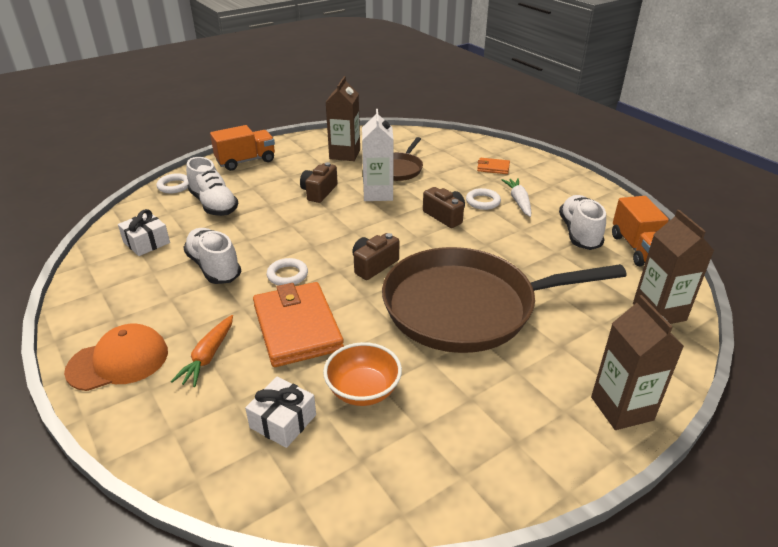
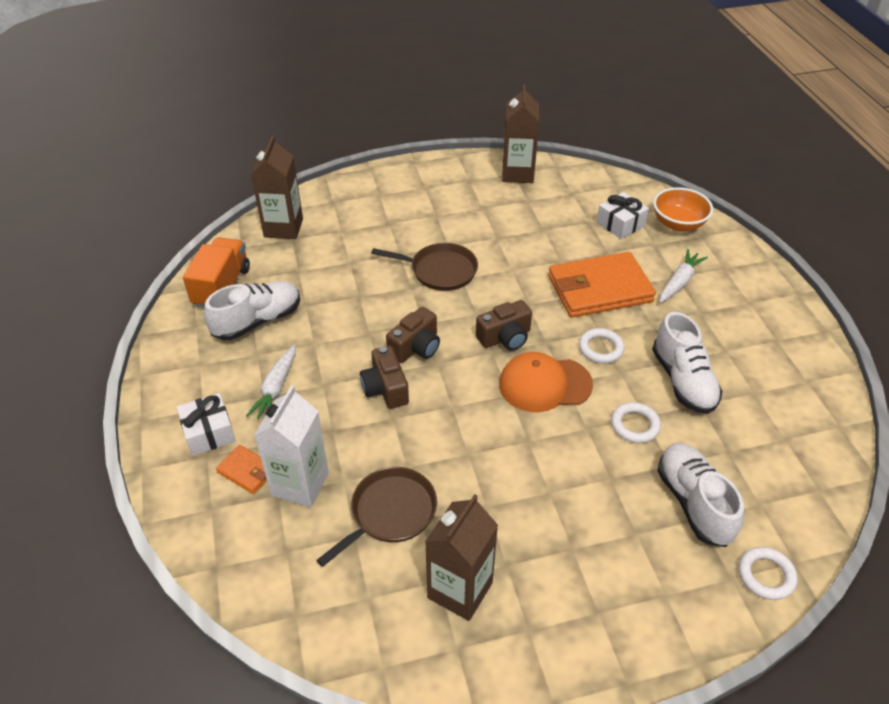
camera: 160 degrees left, 10 degrees up
(118, 361) = (758, 296): orange cap -> orange cap (544, 384)
(146, 242) = (775, 445): white gift -> white gift (209, 432)
(208, 356) = (679, 282): orange carrot -> white carrot
(246, 161) = (644, 624): orange truck -> none
(297, 327) = (599, 289): orange wallet -> orange wallet turned 75 degrees clockwise
(319, 192) = (533, 488): brown camera -> brown camera (416, 347)
(363, 390) = (557, 229): orange bowl -> orange bowl (678, 223)
(378, 193) = (449, 459): white carton -> white carton (300, 484)
(466, 307) = (440, 271): brown pan -> brown pan, size x0.47
(483, 202) = (320, 401): white ring -> white ring (635, 425)
(579, 233) = (257, 321): white shoe -> white shoe turned 150 degrees counterclockwise
(622, 408) = (386, 180): brown carton -> brown carton (517, 173)

